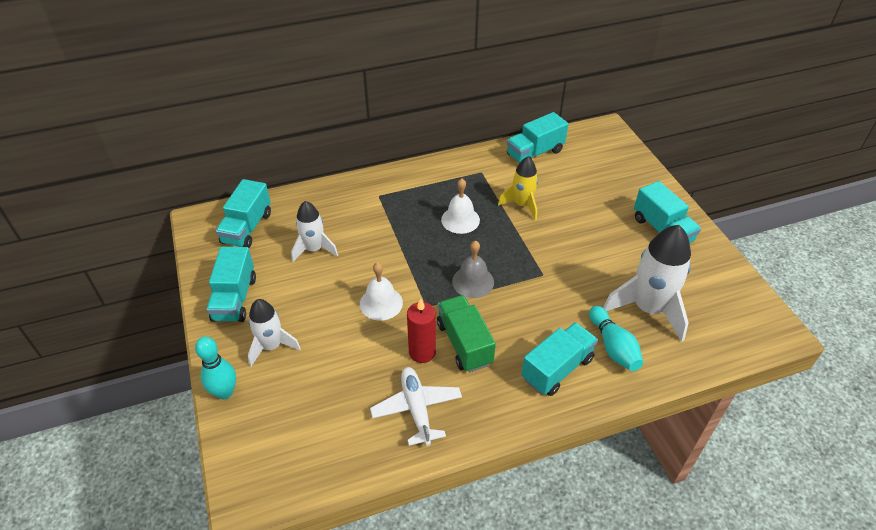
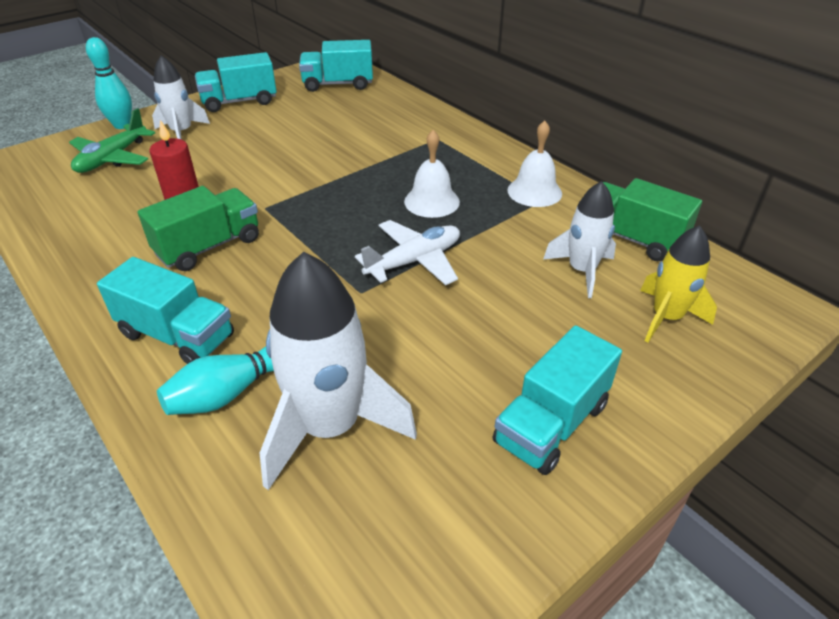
camera: 70 degrees right, 5 degrees down
(291, 401) = (112, 158): none -> green plane
(314, 249) = (325, 122): white rocket -> white rocket (581, 271)
(381, 303) = (259, 177): white bell -> white bell (534, 191)
(417, 409) = (103, 233): white plane -> white plane (414, 261)
(473, 281) = (320, 233): grey bell -> none
(522, 205) = (499, 247): yellow rocket -> yellow rocket (666, 317)
(535, 153) = (631, 238): turquoise truck -> green truck

